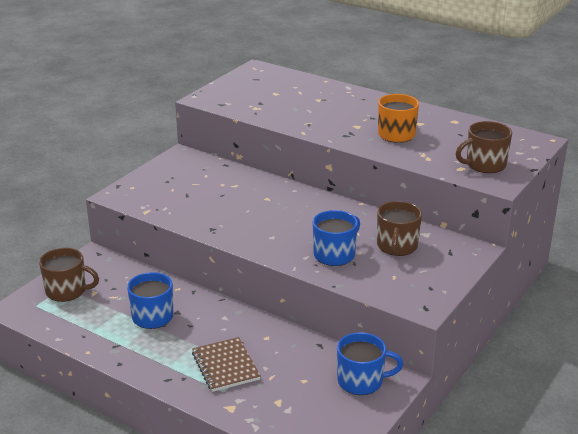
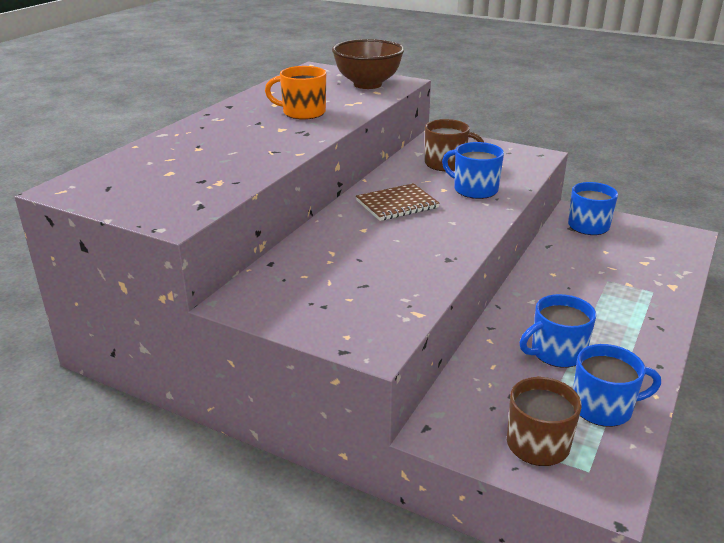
camera: 95 degrees left, 0 degrees up
(86, 324) = (603, 408): none -> blue mug
(225, 366) = (614, 293): brown notebook -> brown notebook (397, 204)
(484, 165) = (367, 84): brown mug -> brown bowl

